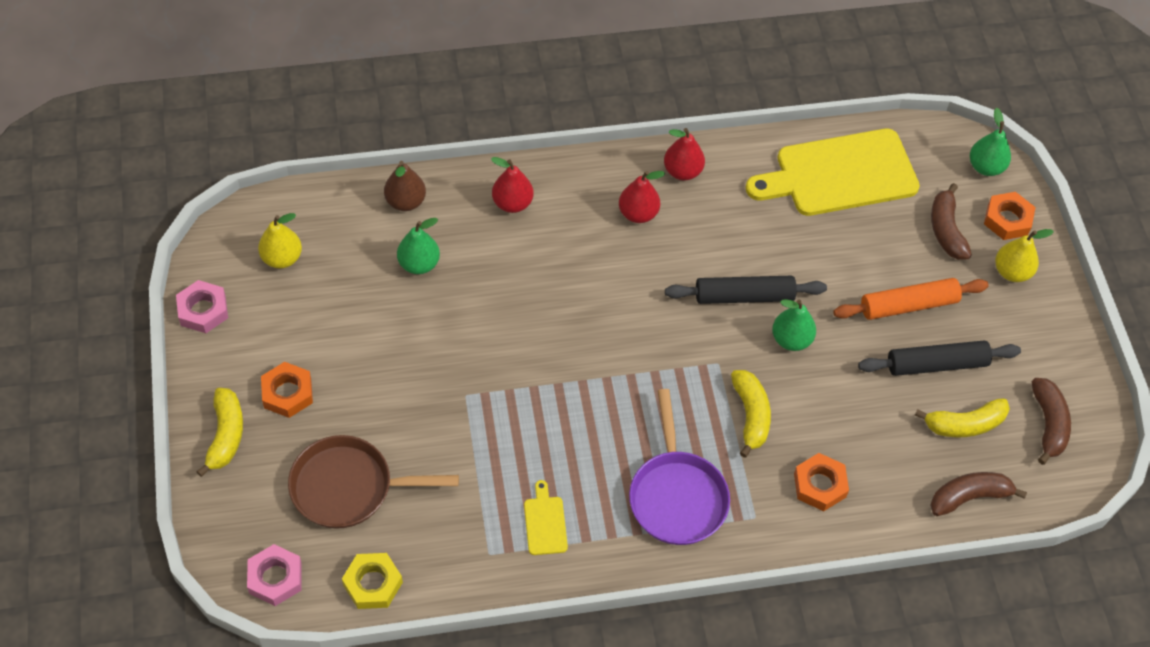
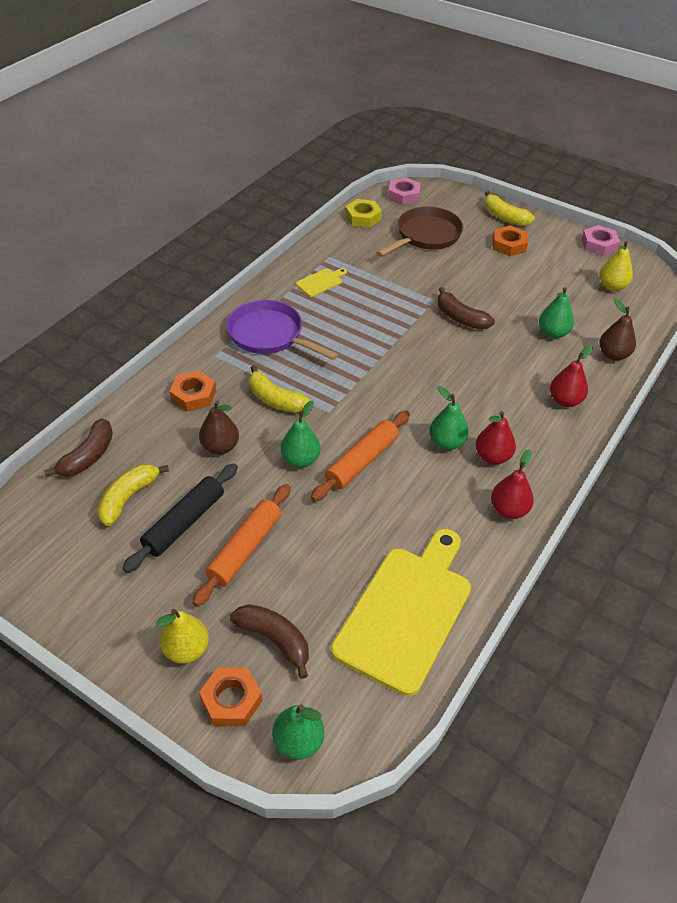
camera: 135 degrees right, 10 degrees down
(545, 522) = (321, 282): yellow cutting board -> yellow cutting board turned 75 degrees counterclockwise
(657, 253) = (447, 442): none -> green pear
(744, 296) = (361, 461): black rolling pin -> orange rolling pin
(846, 408) = (220, 447): none -> brown pear
(1048, 424) = (63, 546): brown banana -> brown banana (460, 318)

